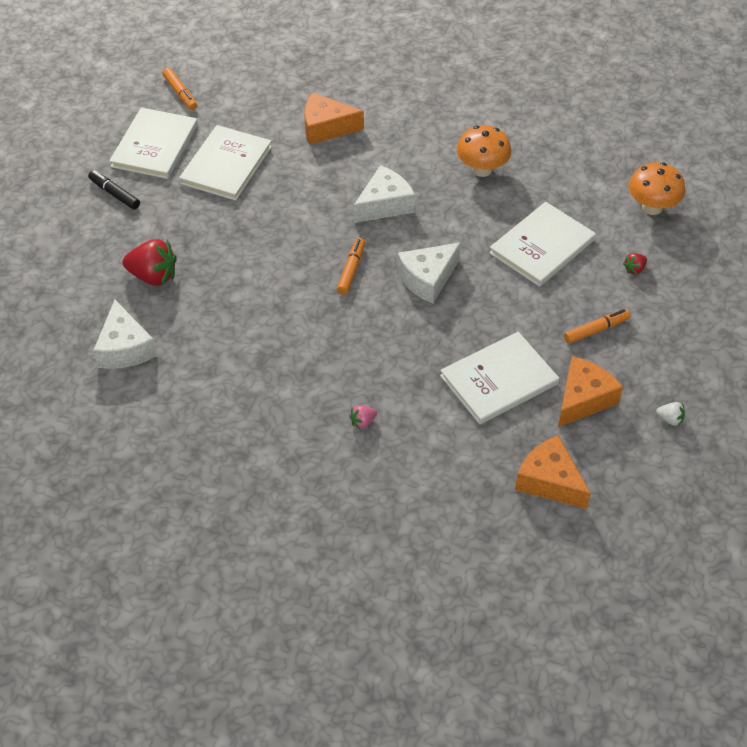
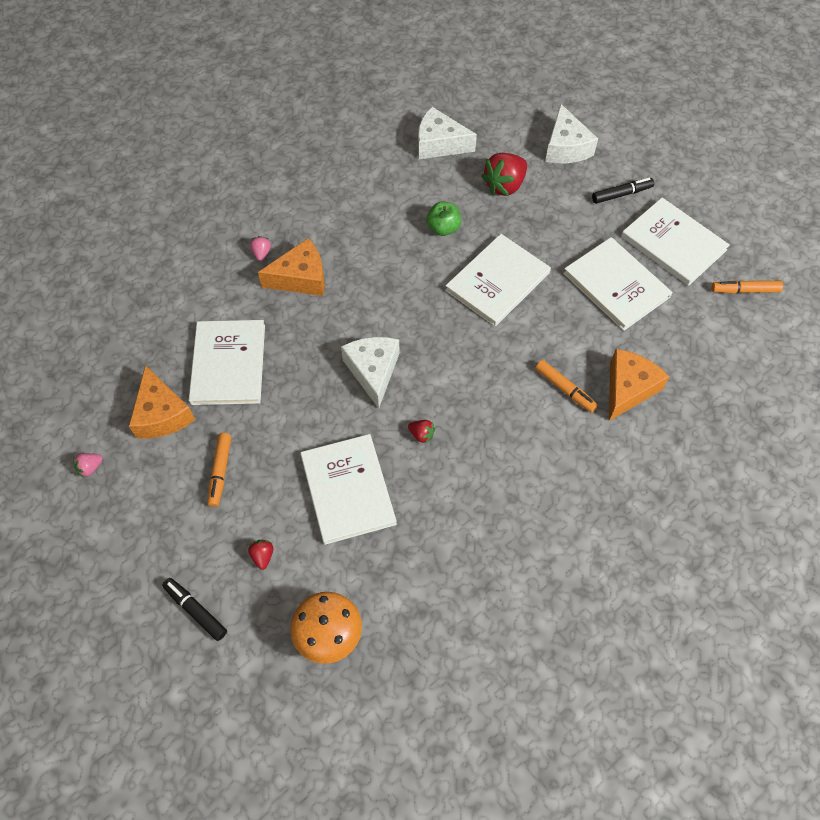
camera: 120 degrees right, 10 degrees up
(237, 298) = (443, 228): none -> green apple
(274, 238) = (497, 281): none -> white book
(351, 270) = (422, 319): orange marker -> orange marker (565, 389)
(384, 204) = (488, 385): white cheese -> white cheese (565, 147)
(460, 225) = (421, 434): none -> red strawberry
(482, 169) = (486, 498): orange mushroom -> none
(549, 481) = (113, 343): orange cheese -> orange cheese (301, 278)
(670, 419) = (90, 468): white strawberry -> pink strawberry
(705, 286) = (196, 610): none -> black marker

